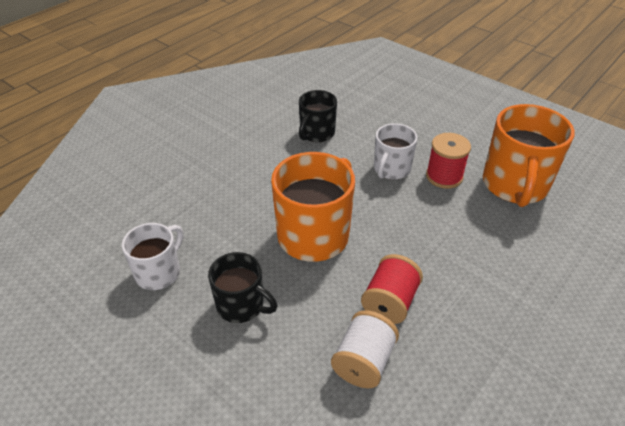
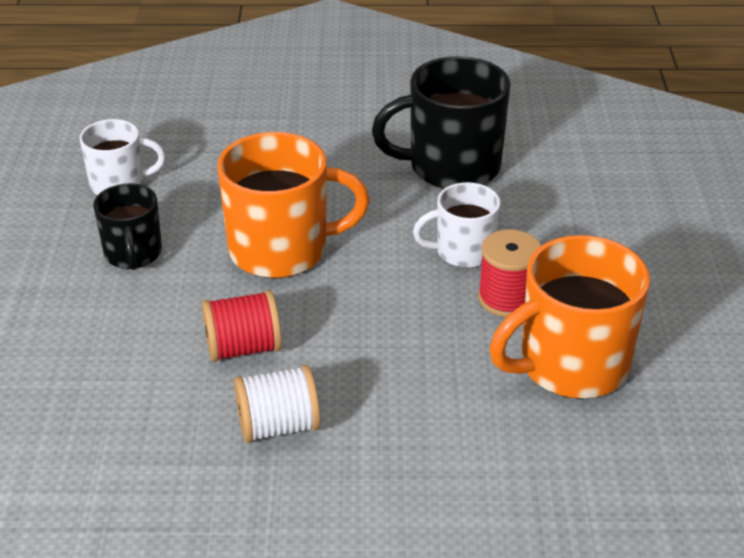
camera: 50 degrees right, 5 degrees down
(316, 133) = (452, 167): black mug -> black mug, size x1.69
(363, 361) = (145, 366): white spool -> white spool (278, 426)

